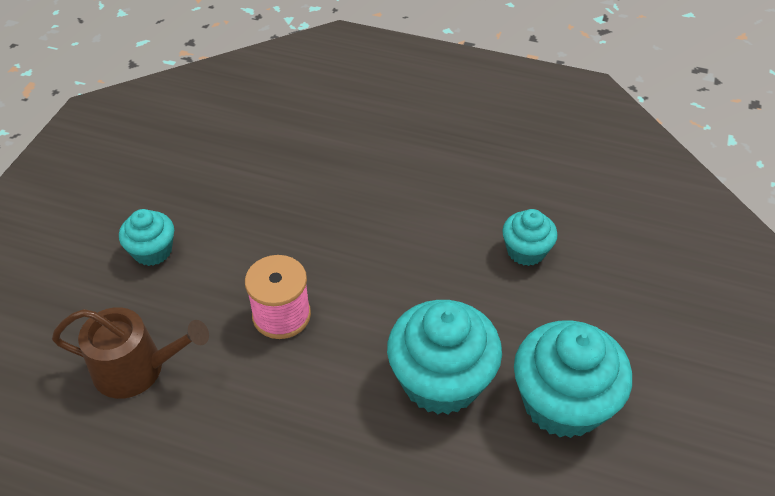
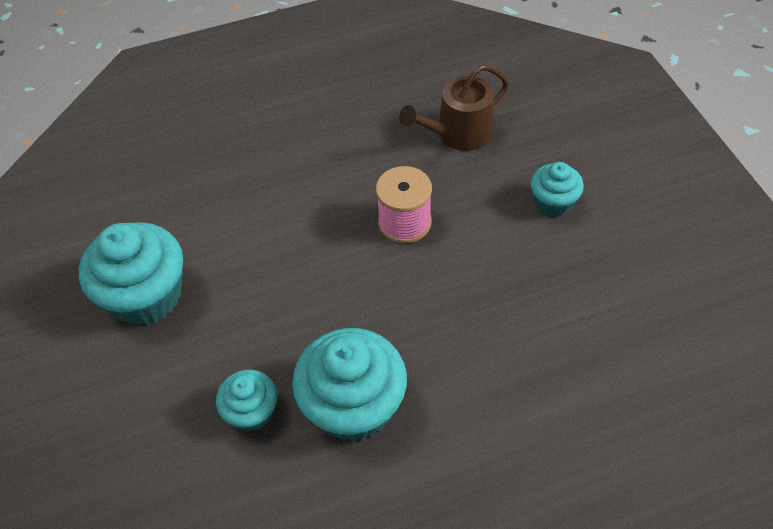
camera: 145 degrees right, 5 degrees up
(441, 380) = (248, 254): turquoise cupcake -> turquoise cupcake (354, 405)

